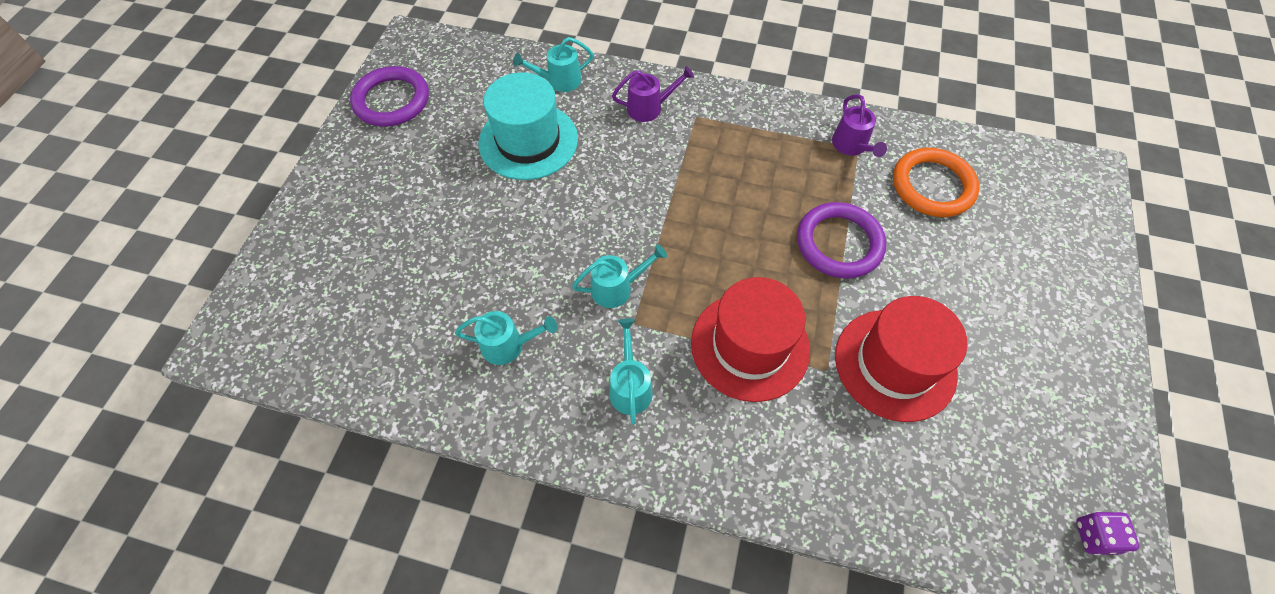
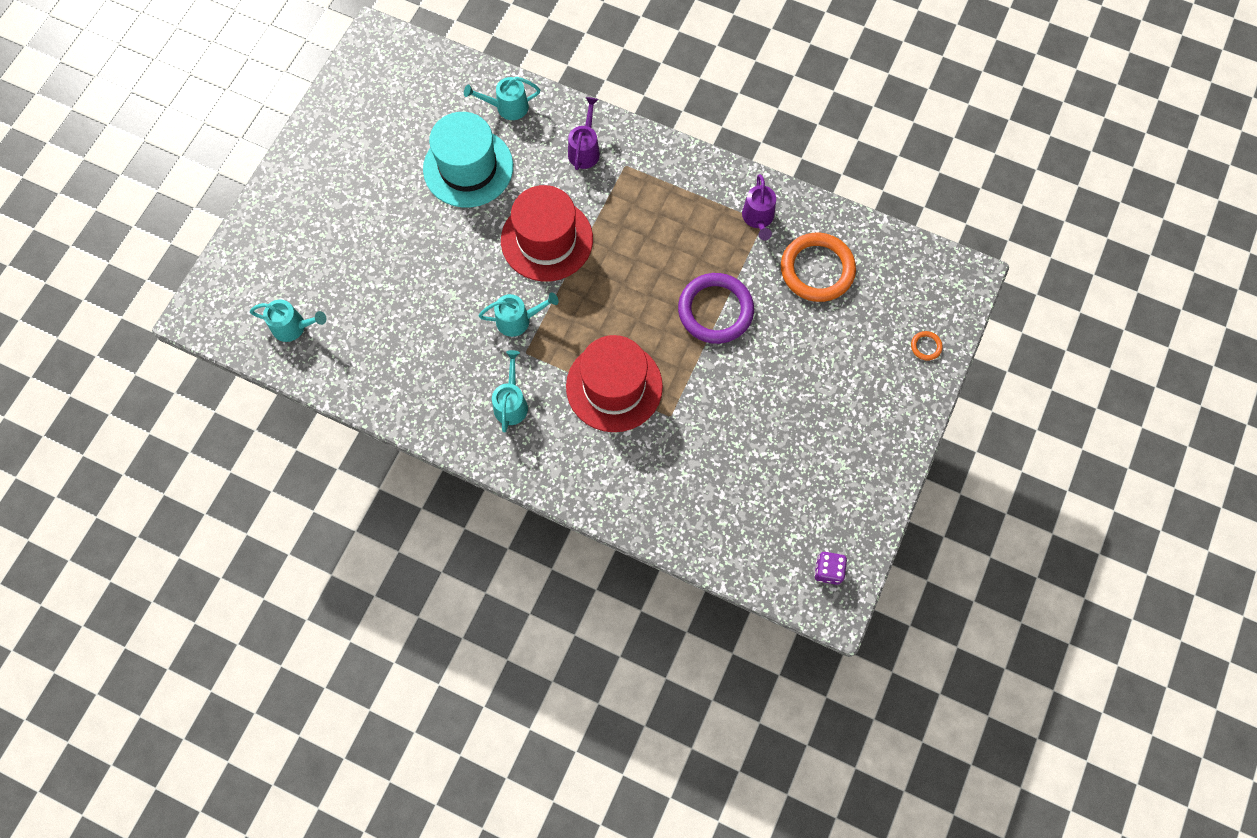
camera: 10 degrees right, 10 degrees up
(392, 100) = (351, 105): purple ring -> none
(509, 345) = (422, 354): turquoise watering can -> turquoise watering can (294, 327)
(650, 108) = (585, 149): purple watering can -> purple watering can turned 75 degrees counterclockwise
(895, 364) = (726, 420): red hat -> red hat (547, 240)
(1082, 245) = (926, 346): none -> orange ring

